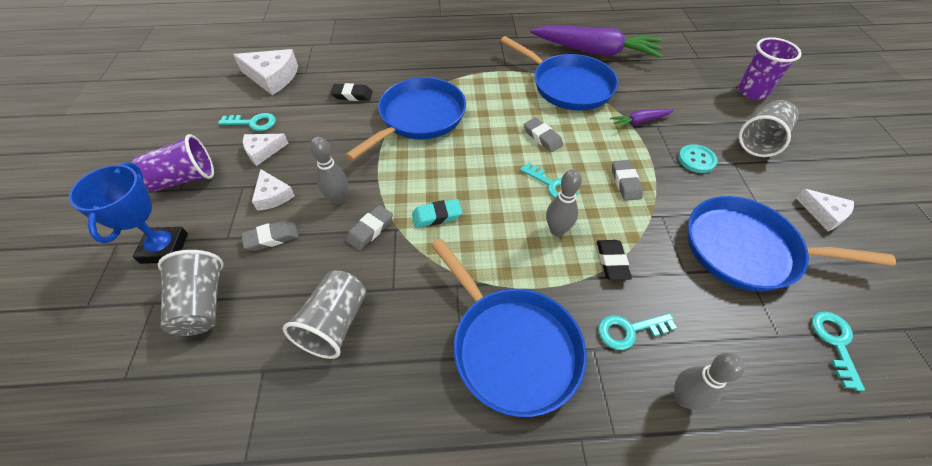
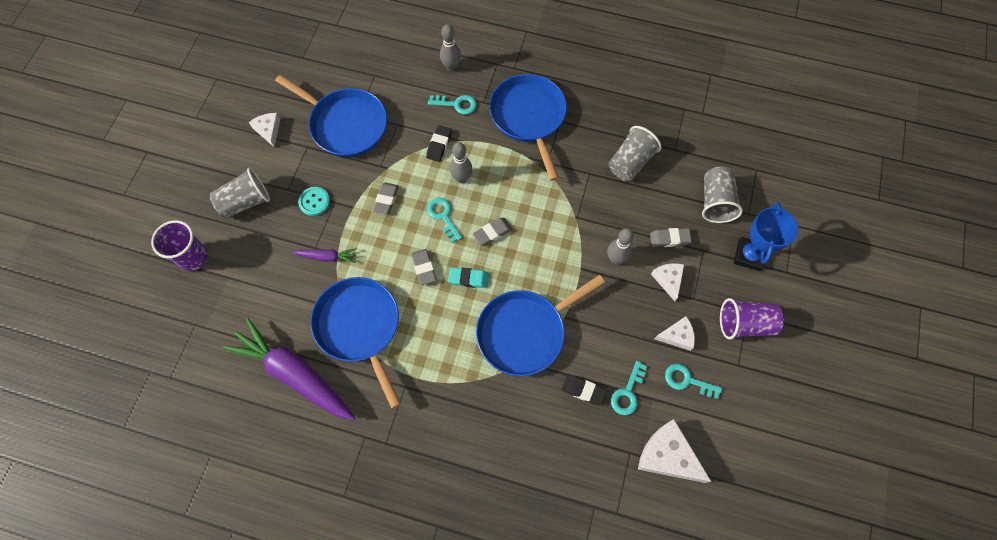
camera: 160 degrees left, 15 degrees up
(370, 230) = (596, 222): grey eraser -> grey eraser (492, 233)
(437, 216) = (543, 218): turquoise eraser -> turquoise eraser (468, 279)
(834, 342) = (348, 64): turquoise key -> turquoise key (628, 393)

